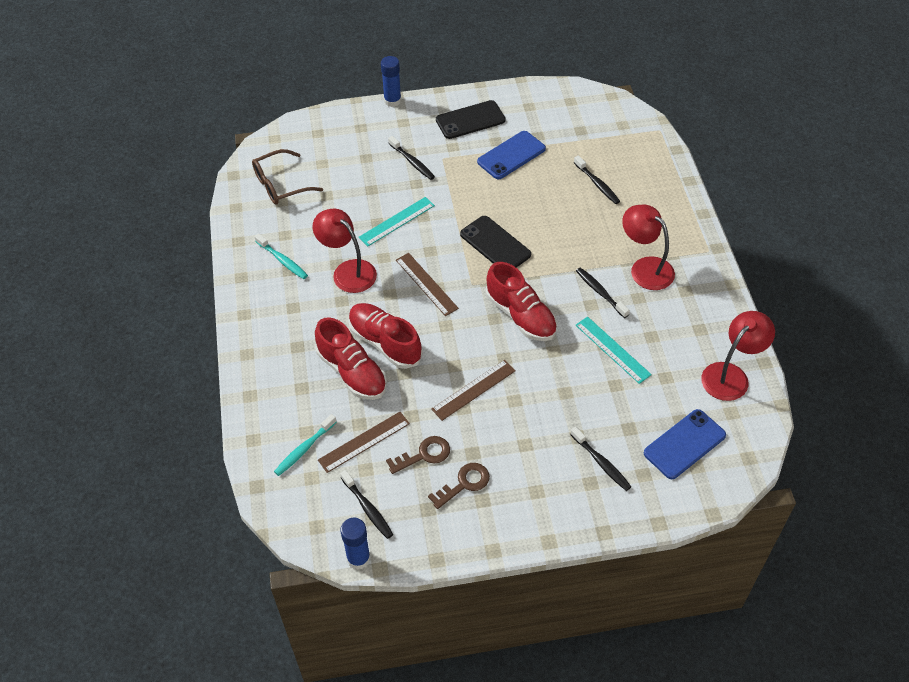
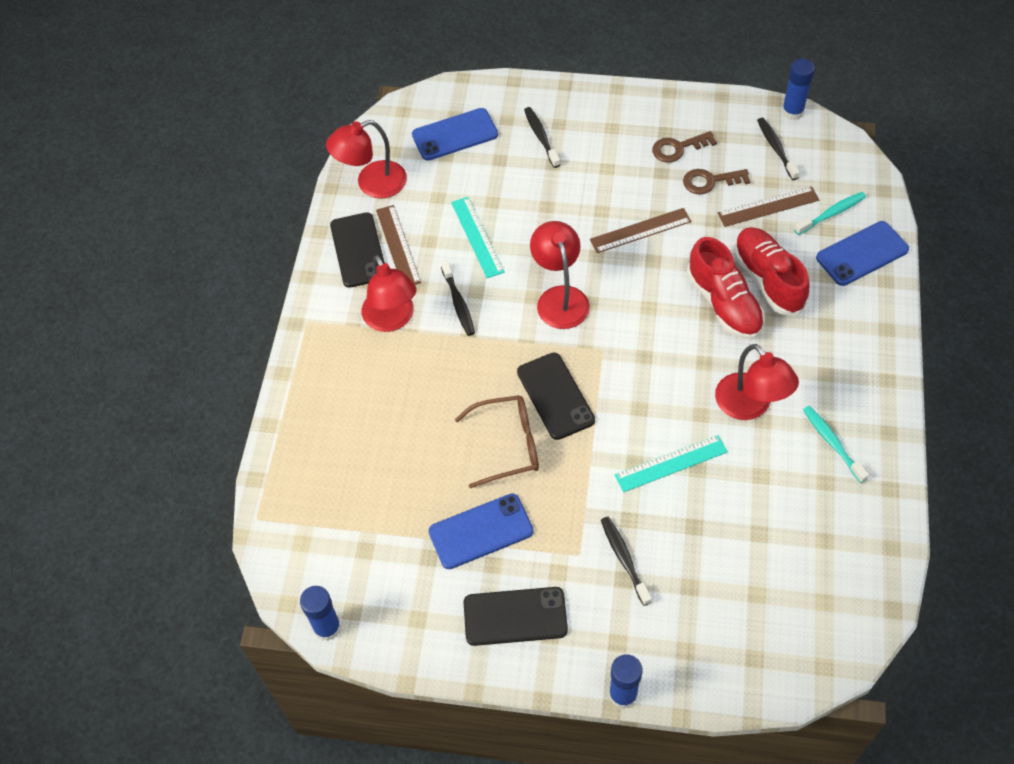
camera: 160 degrees left, 5 degrees up
(272, 415) = (862, 254): none -> blue phone
(281, 184) = (822, 570): brown glasses -> brown glasses (507, 445)
(426, 284) = (656, 364): brown ruler -> brown ruler (398, 246)
(521, 315) = (560, 298): red shoe -> red lamp
(581, 91) = (327, 627): none -> blue glue stick
(597, 184) = (388, 451): black toothbrush -> none
(705, 314) = (358, 250): none -> black phone

